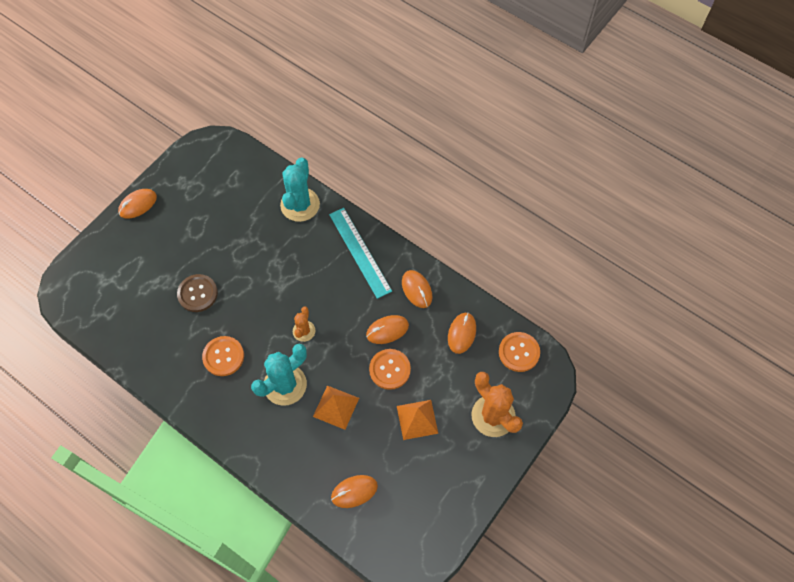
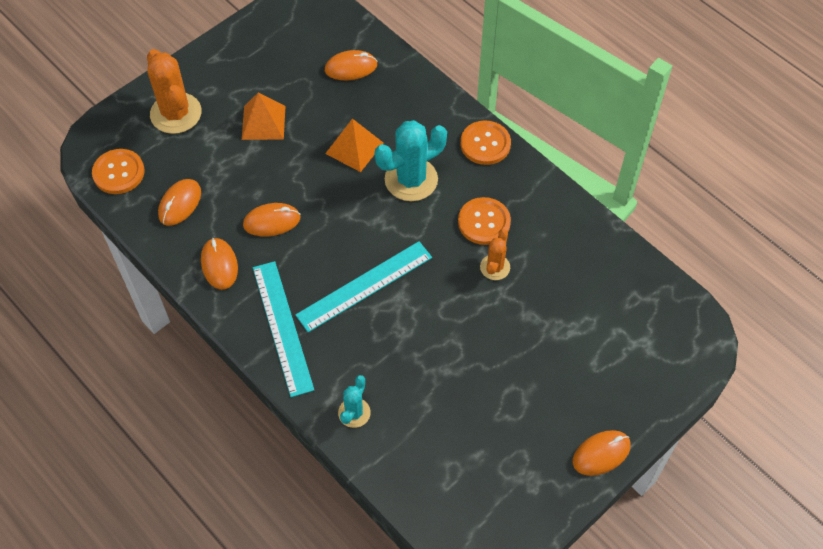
camera: 170 degrees left, 5 degrees down
(197, 294) = (514, 305): brown button -> none
(300, 205) = (354, 413): turquoise cactus -> turquoise cactus, size x0.54
(304, 331) = (378, 236): orange cactus -> orange cactus (495, 267)
(307, 291) = (364, 286): none -> turquoise ruler
(389, 369) = (281, 177): orange button -> orange button (485, 144)

